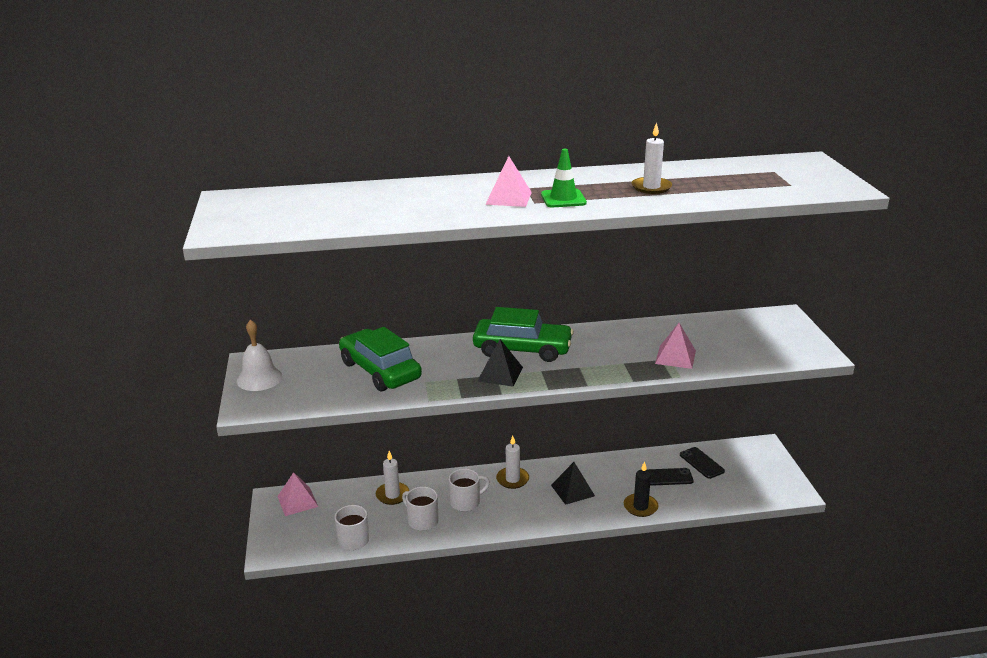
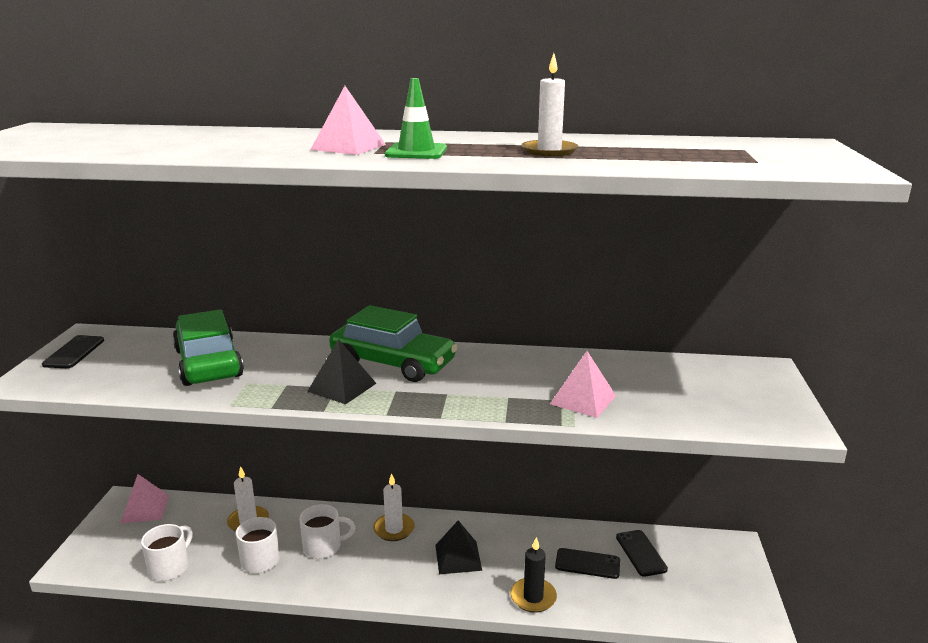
camera: 15 degrees right, 5 degrees down
(259, 378) = (74, 352): white bell -> black phone

